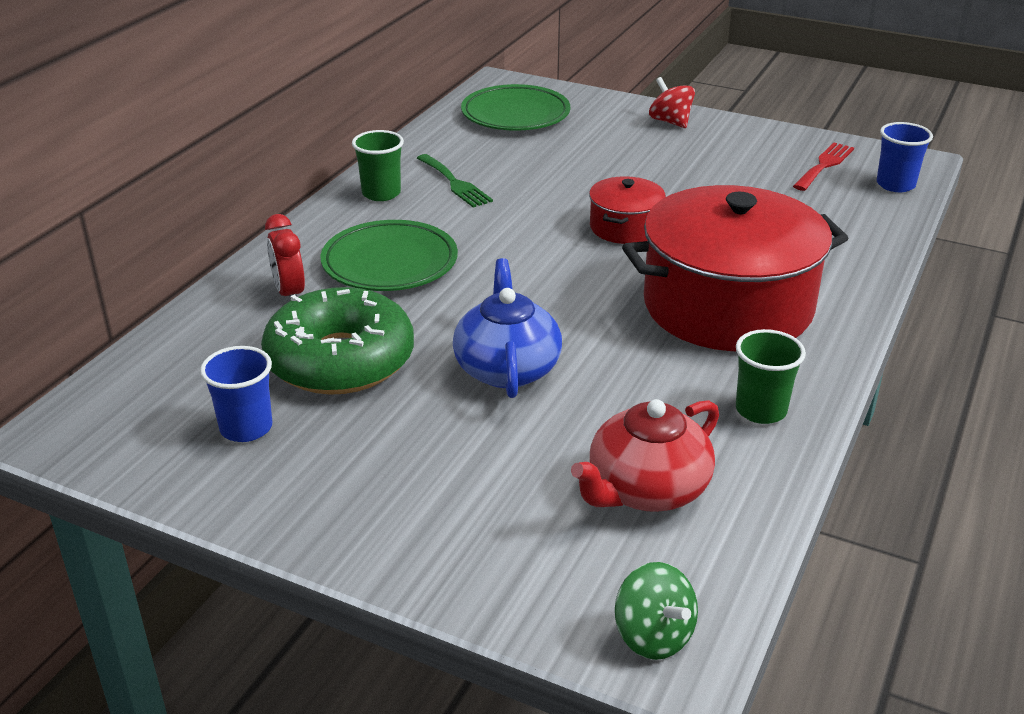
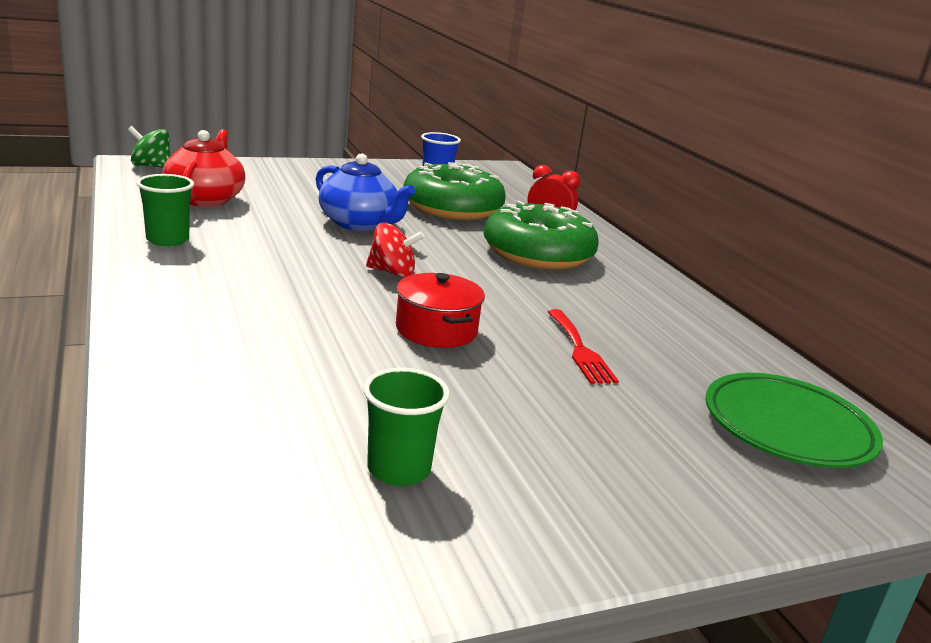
camera: 130 degrees right, 10 degrees down
(381, 193) = (659, 295): green cup -> green cup (399, 469)
(390, 263) = (538, 253): green plate -> green donut
(455, 183) = (638, 321): green fork -> none
(670, 122) = (638, 510): red spinning top -> red spinning top (392, 272)
(727, 306) = (259, 292): red pot -> none
(824, 165) = (327, 520): red fork -> red fork (580, 350)
(895, 185) = (181, 526): blue cup -> none

